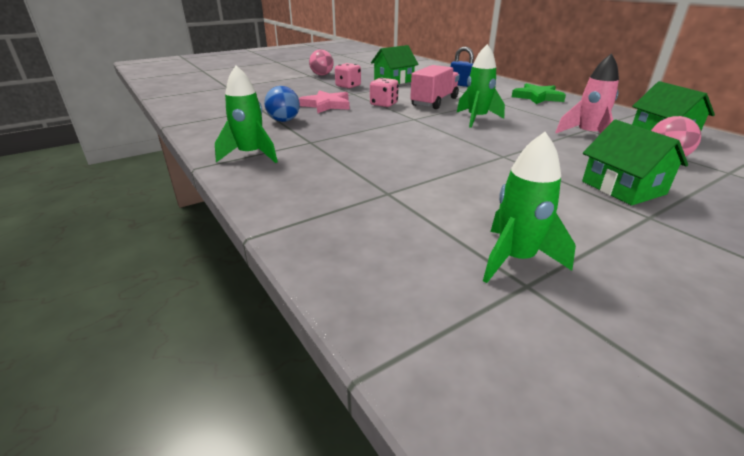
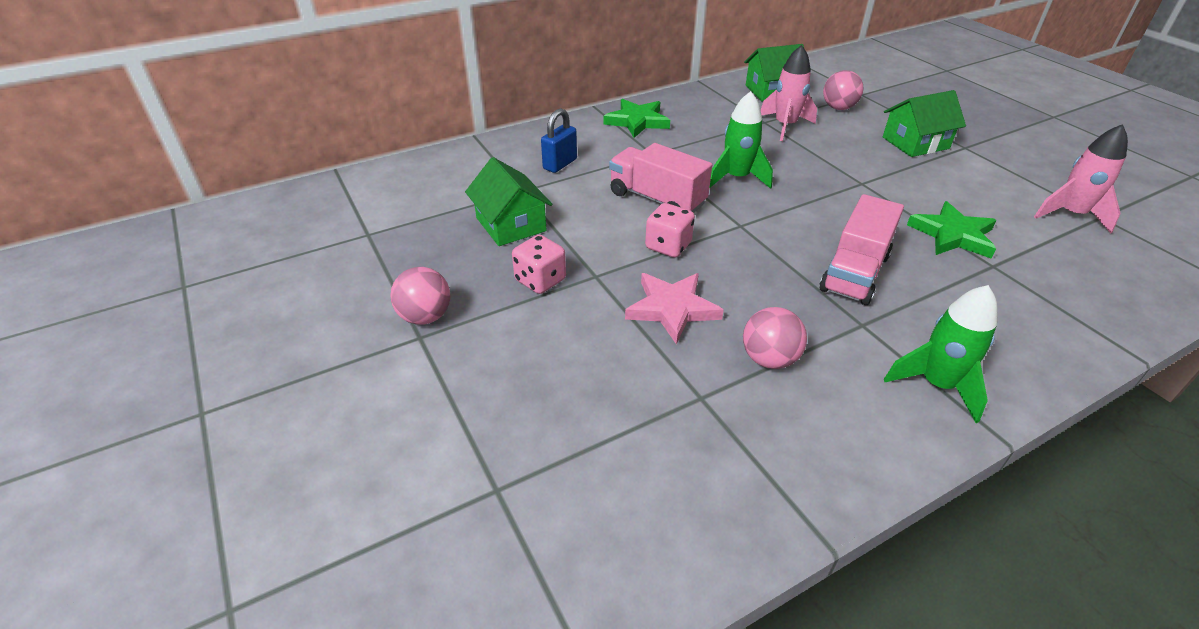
camera: 85 degrees left, 10 degrees up
(284, 121) = (769, 359): blue ball -> pink ball
(366, 143) = (854, 273): none -> pink truck
(432, 182) = (953, 235): none -> green star
(515, 259) = (1070, 215): green rocket -> pink rocket

